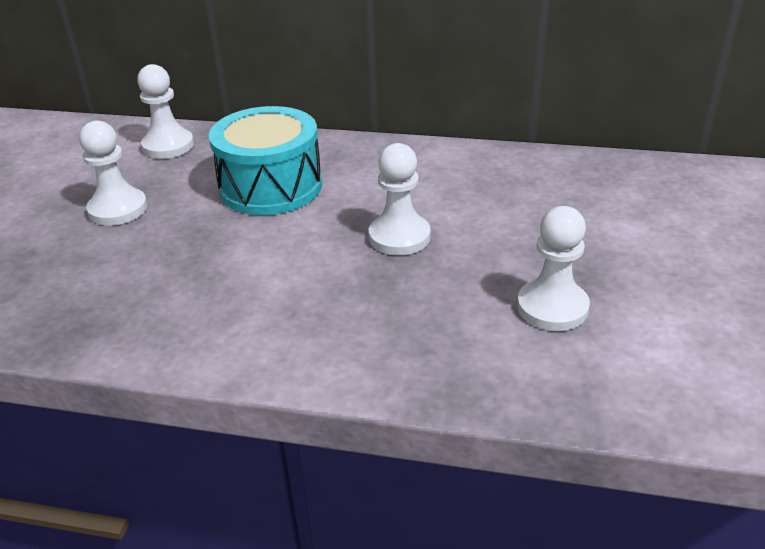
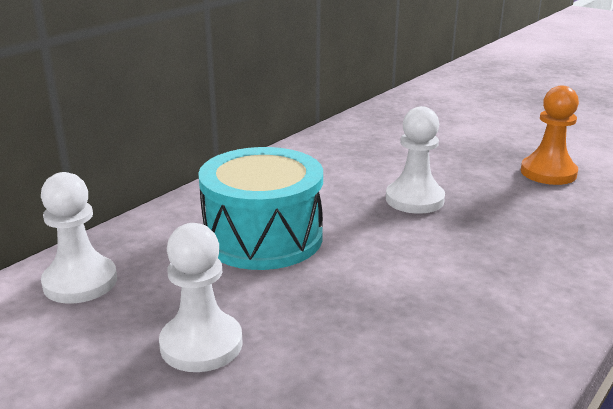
camera: 65 degrees left, 10 degrees down
(552, 307) = (548, 173): white pawn -> orange pawn

